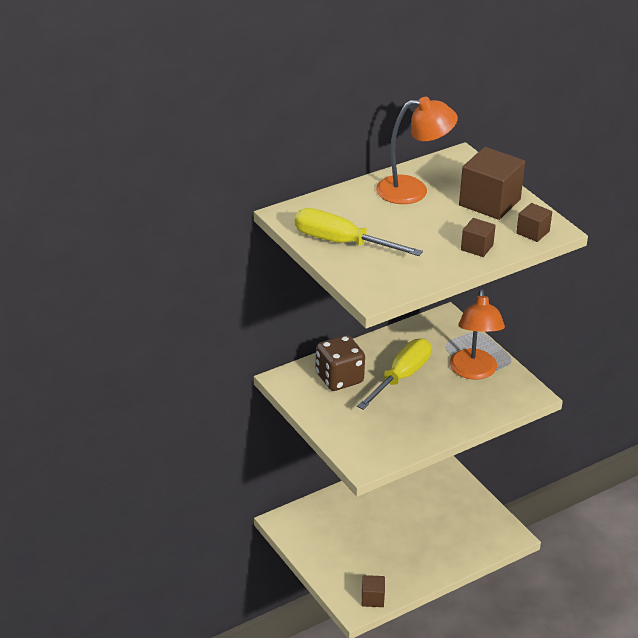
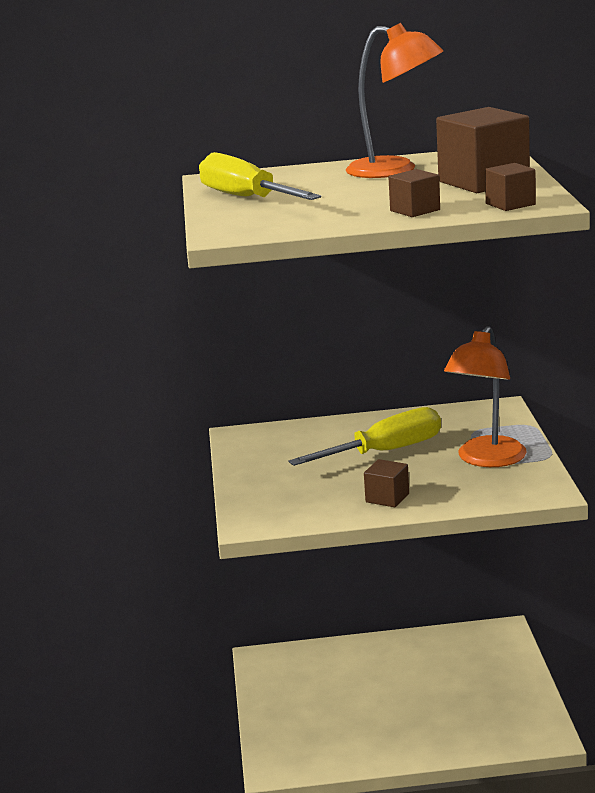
camera: 30 degrees right, 15 degrees down
(339, 378) = (306, 442): brown dice -> none
(372, 598) = (304, 762): brown cube -> brown cube (387, 498)

